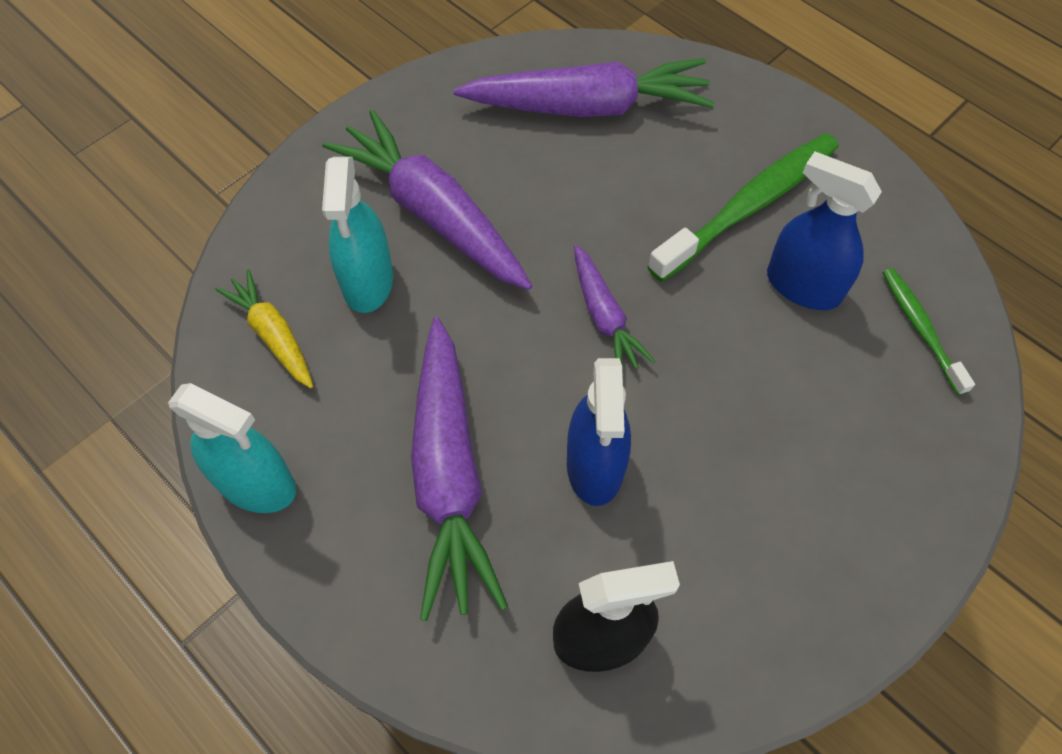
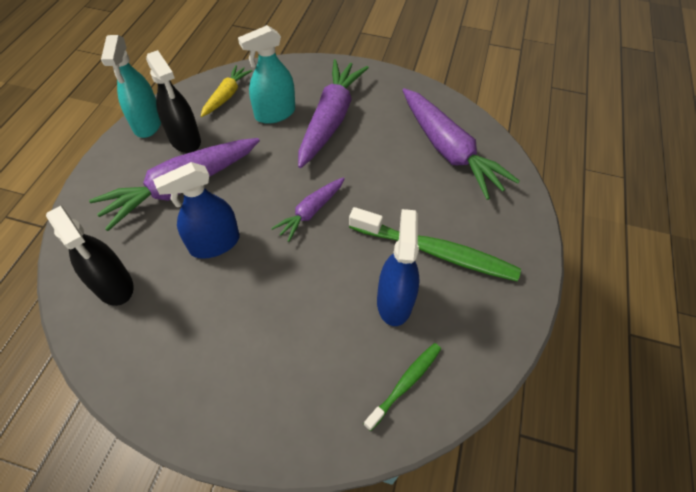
camera: 60 degrees right, 5 degrees down
(339, 435) = (185, 139): none -> black spray bottle

